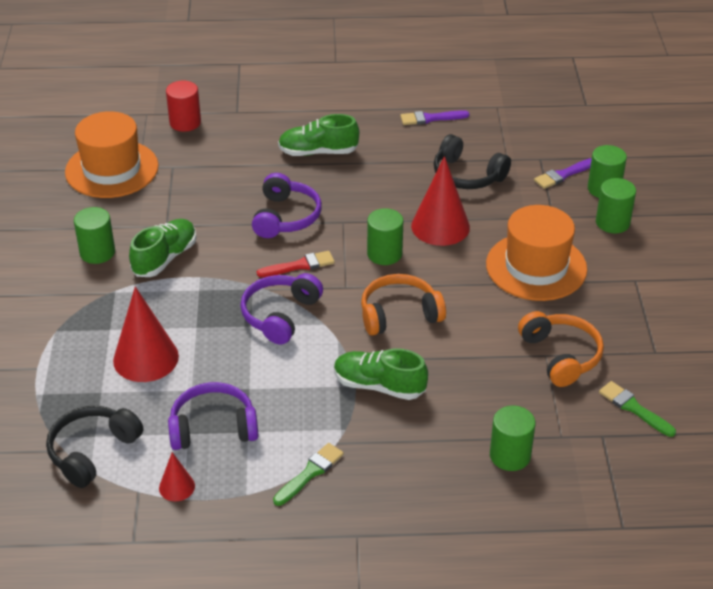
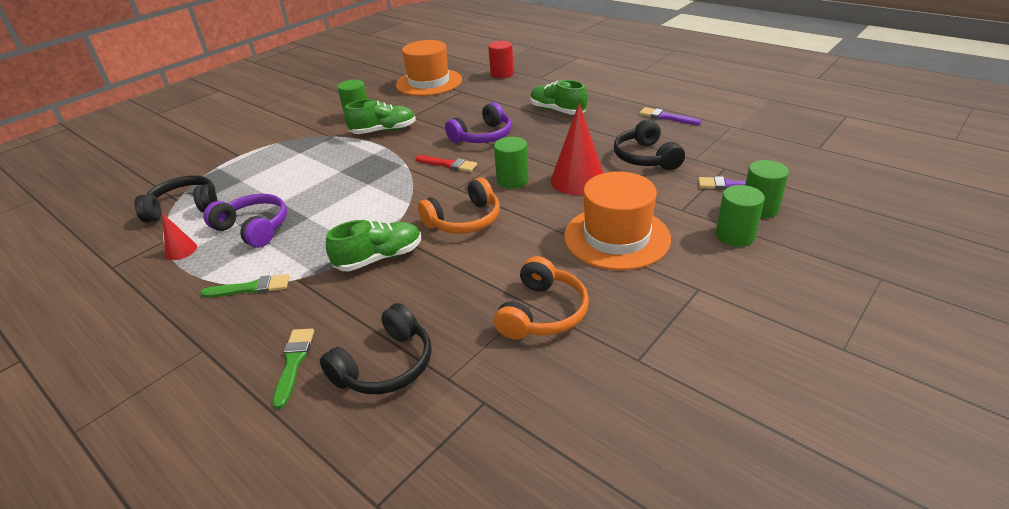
camera: 45 degrees right, 5 degrees down
(146, 358) = (289, 174): red cone -> none
(280, 315) = (392, 186): purple headphones -> none
(379, 386) = (379, 258): green shoe -> green shoe turned 90 degrees clockwise
(399, 314) = (464, 220): orange headphones -> orange headphones turned 120 degrees clockwise
(510, 455) = (386, 365): green cylinder -> black headphones
(634, 408) = (547, 397): green brush -> green brush (293, 363)

